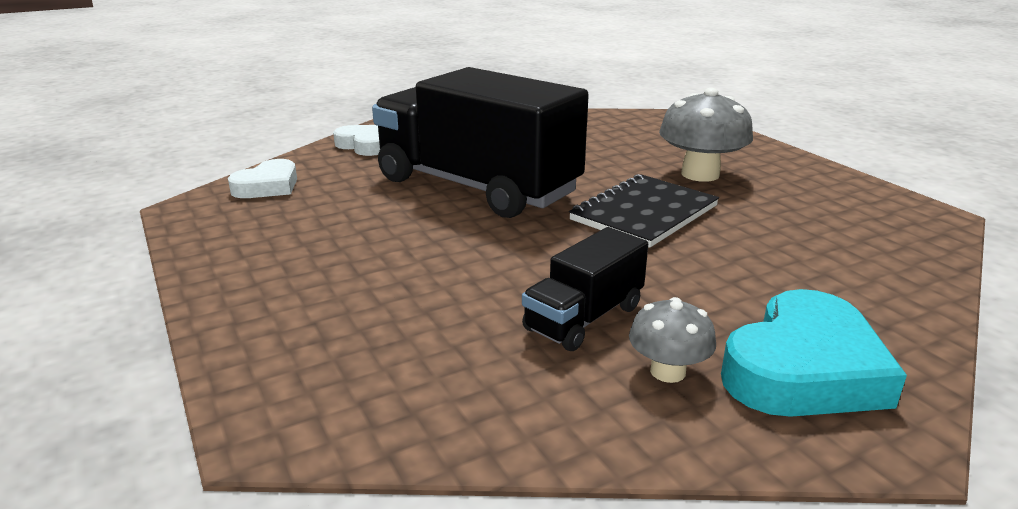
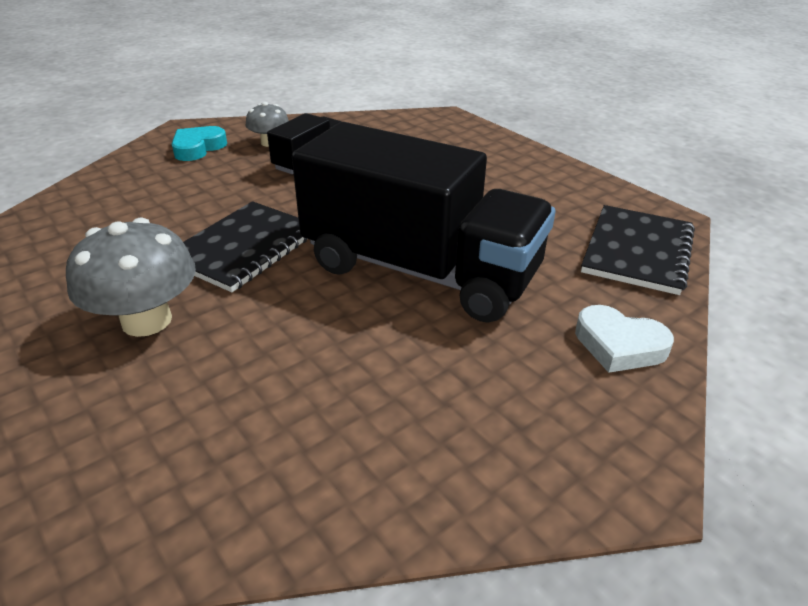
camera: 170 degrees right, 10 degrees up
(268, 186) = (637, 251): white heart -> black notebook
(803, 369) = (198, 148): turquoise heart -> turquoise heart, size x0.62

